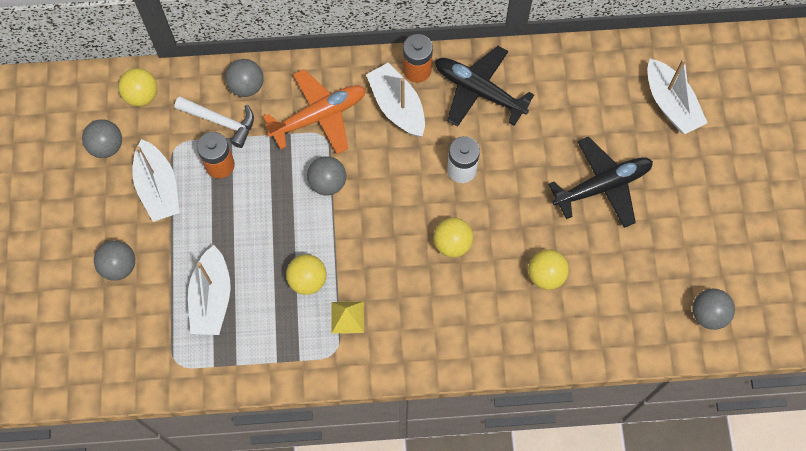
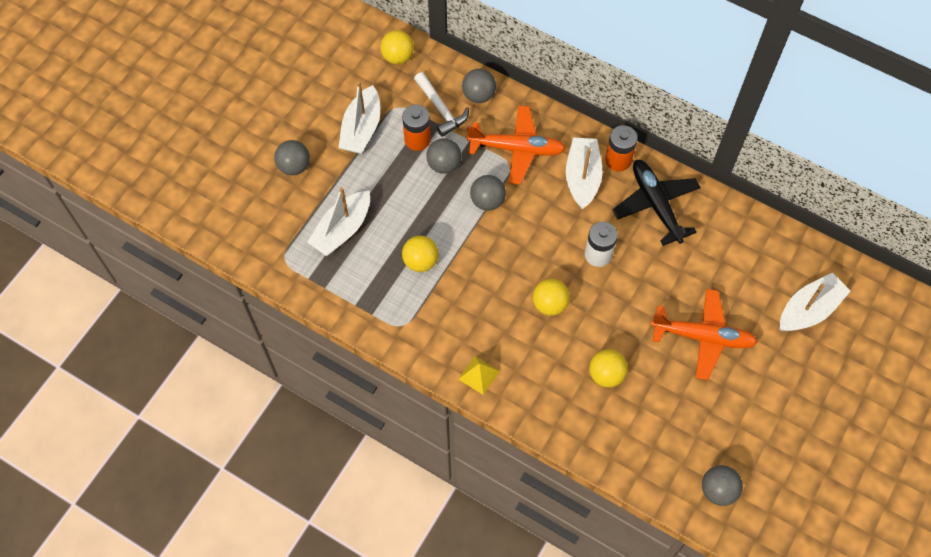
camera: 35 degrees right, 5 degrees down
(107, 146) = (347, 78): grey ball -> grey ball (444, 164)
(347, 317) = (430, 306): yellow pyramid -> yellow pyramid (479, 375)
(602, 186) = (703, 337): black plane -> orange plane
(670, 104) = (809, 310): white boat -> white boat turned 135 degrees counterclockwise

